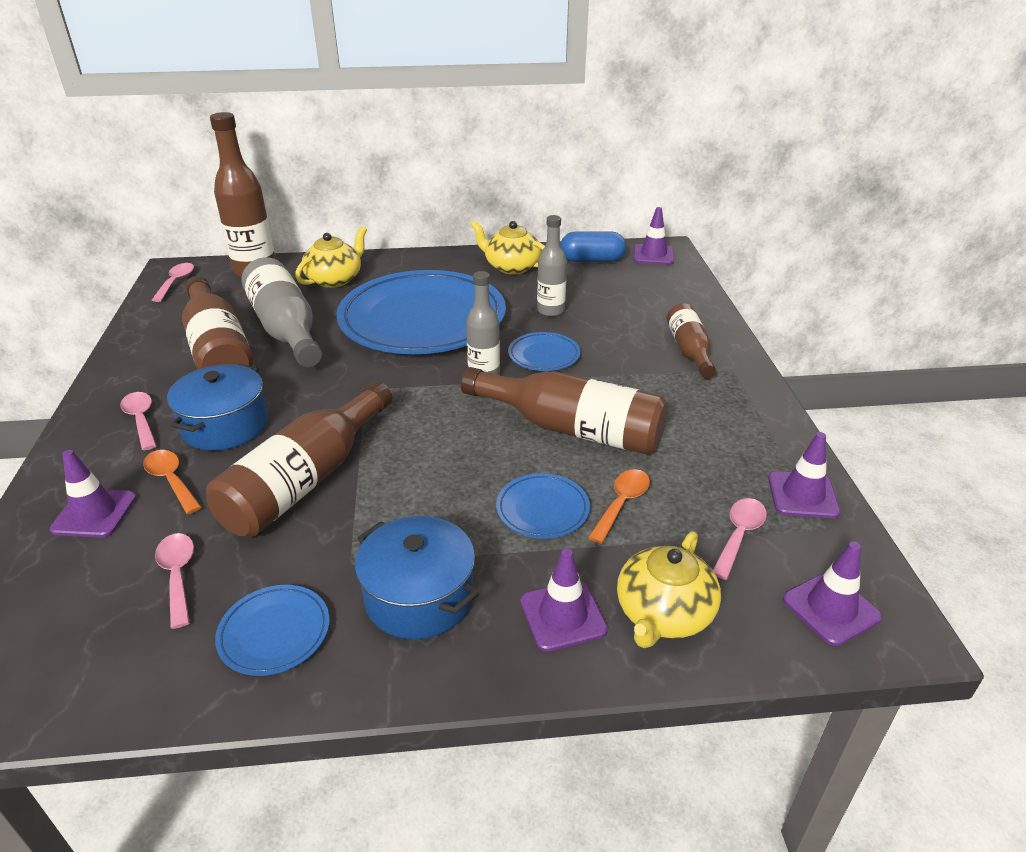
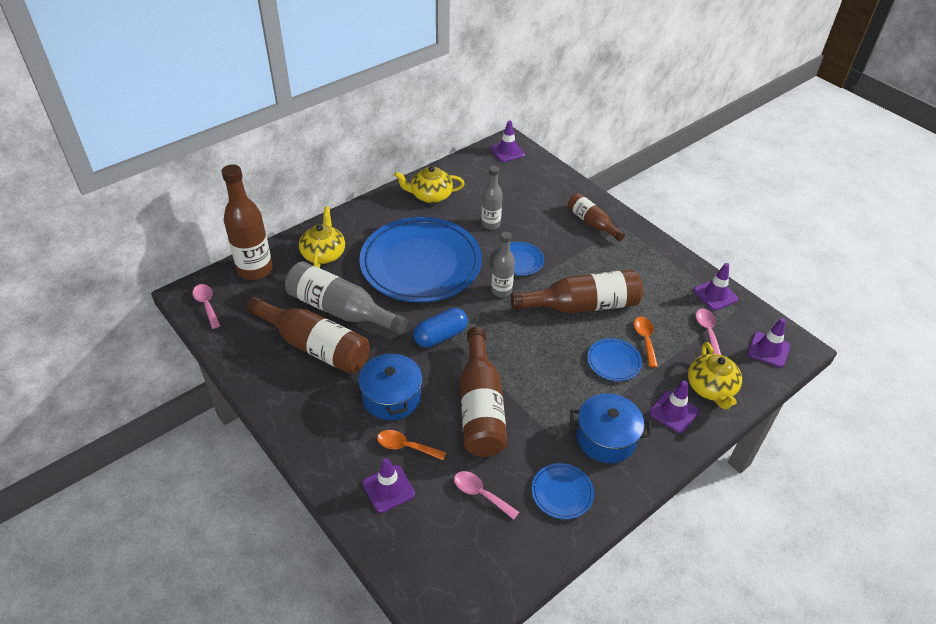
camera: 35 degrees left, 10 degrees up
(141, 419) = (333, 419): pink spoon -> none
(592, 260) = (475, 170): blue capsule -> blue capsule (440, 336)

